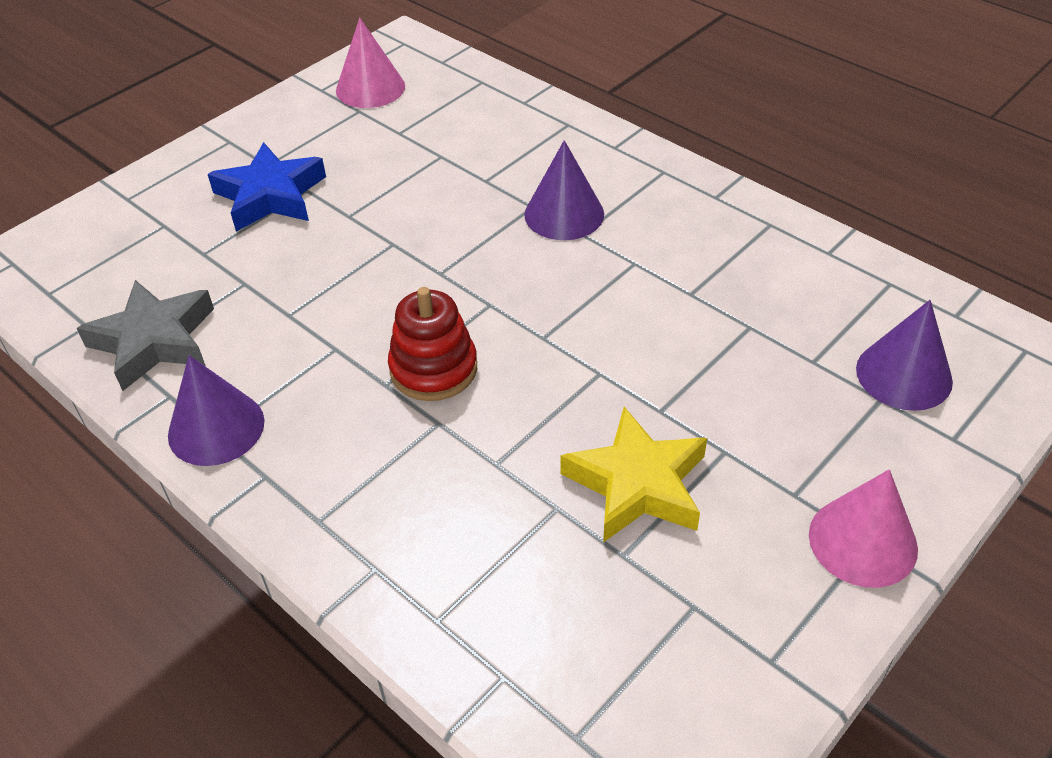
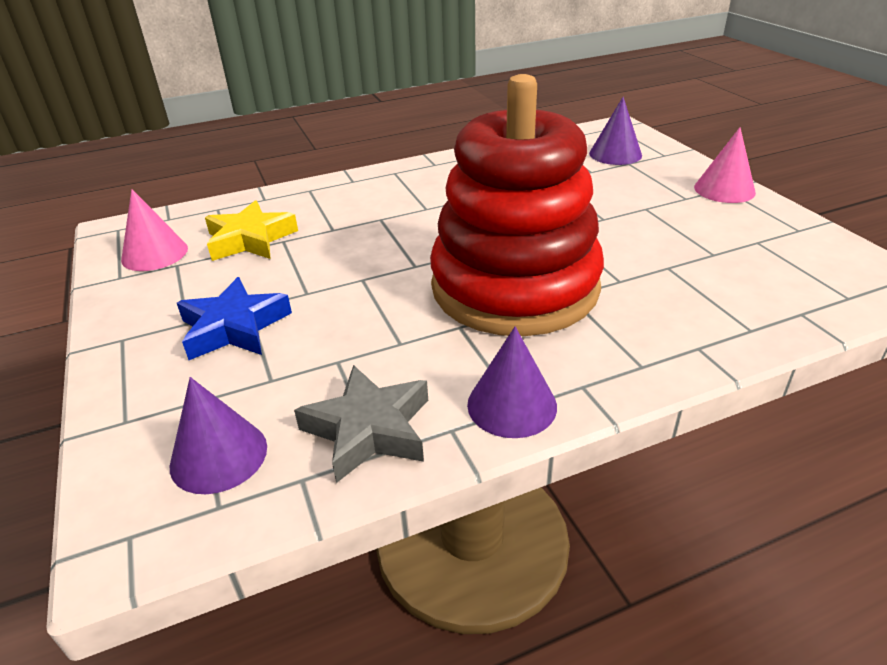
camera: 65 degrees left, 10 degrees down
(433, 369) = (514, 287): red stacking toy -> red stacking toy, size x2.44
(564, 214) = (401, 210): purple cone -> purple cone (219, 456)
(637, 484) = (660, 238): yellow star -> yellow star (250, 239)

